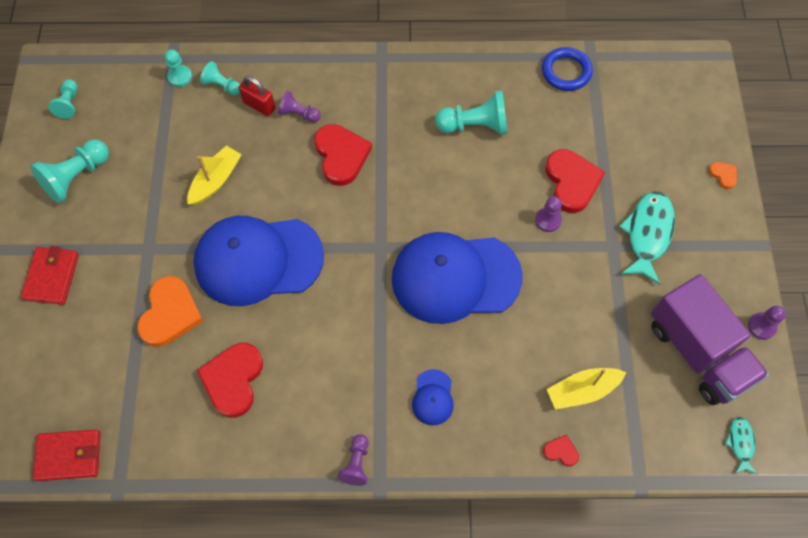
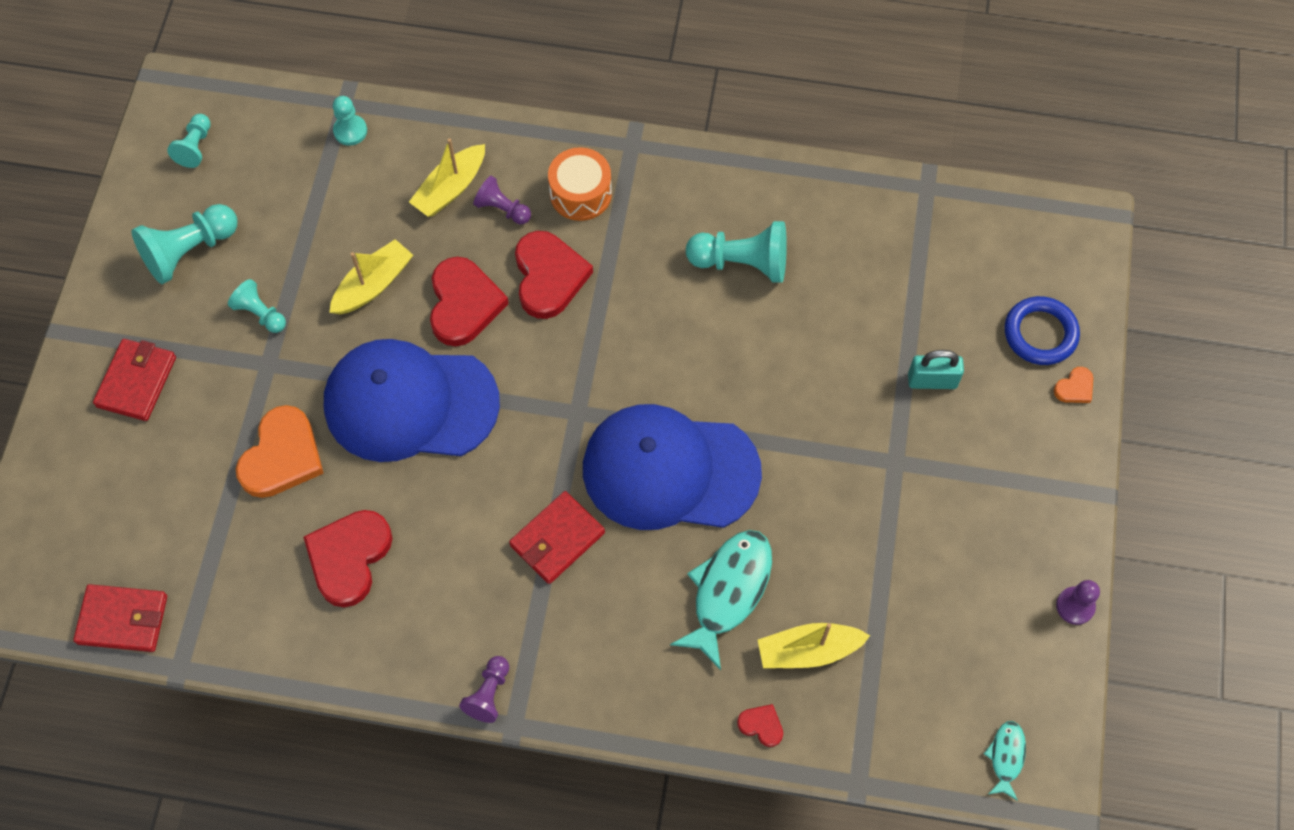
camera: 10 degrees right, 0 degrees up
(222, 86) = (405, 153): turquoise pawn -> turquoise pawn (260, 314)
(259, 105) = (450, 188): red padlock -> yellow boat
(352, 95) = (580, 193): none -> orange drum
(384, 340) = (557, 539): none -> red wallet
(433, 397) = (606, 625): blue cap -> none
(548, 220) = (813, 412): purple pawn -> none
(566, 72) = (886, 205): blue ring -> blue ring (1040, 333)
(571, 182) = (859, 364): red heart -> red heart (464, 304)
(625, 186) = (932, 381): none -> turquoise padlock
(648, 234) = (948, 453): turquoise fish -> turquoise fish (728, 591)
(698, 352) = (978, 626): purple truck -> none
(723, 175) = (1074, 388): orange heart -> orange heart turned 75 degrees clockwise

